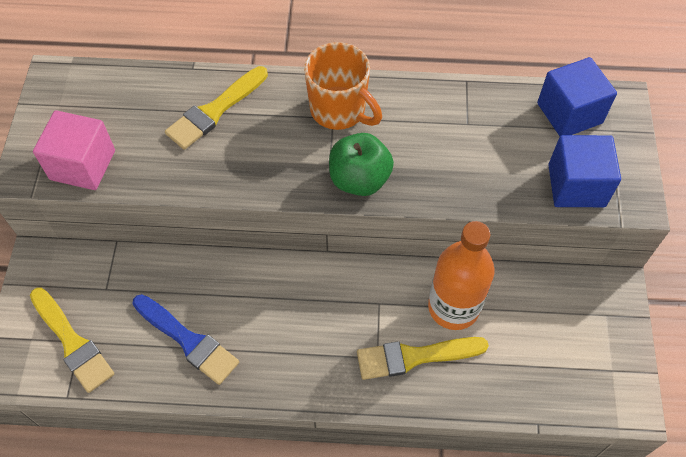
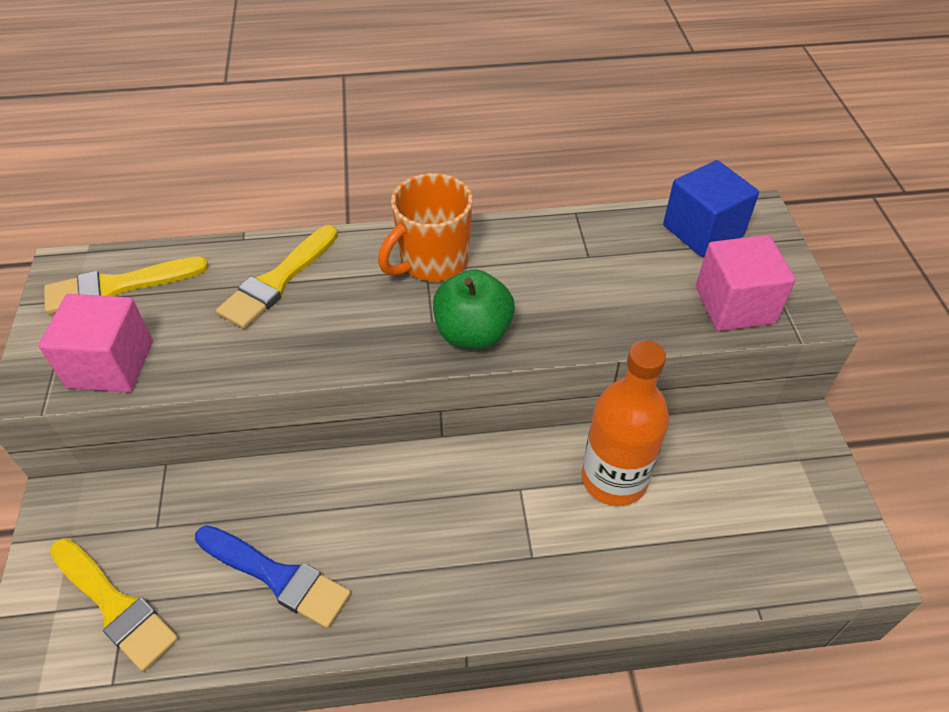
camera: 10 degrees left, 10 degrees down
(339, 110) = (432, 261): orange mug -> orange mug turned 105 degrees clockwise
(414, 357) = (580, 548): yellow brush -> yellow brush (118, 286)
(576, 185) = (734, 305): blue cube -> pink cube

